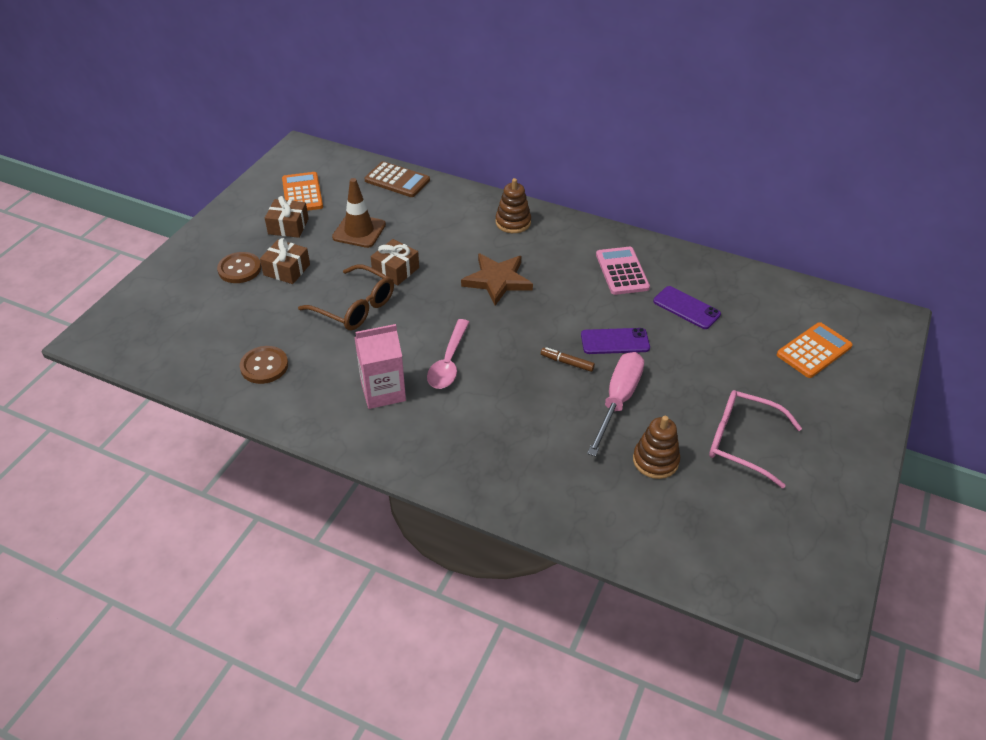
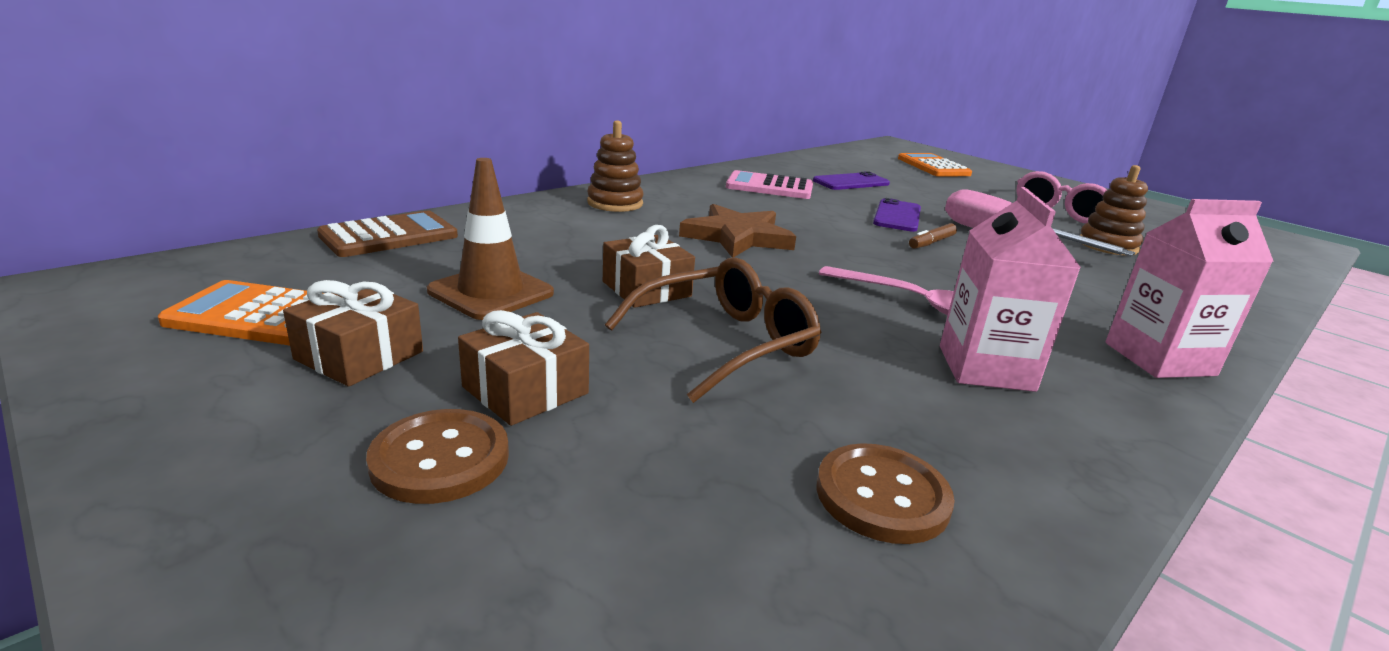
camera: 70 degrees left, 20 degrees down
(439, 461) = (1159, 359): none -> pink carton

